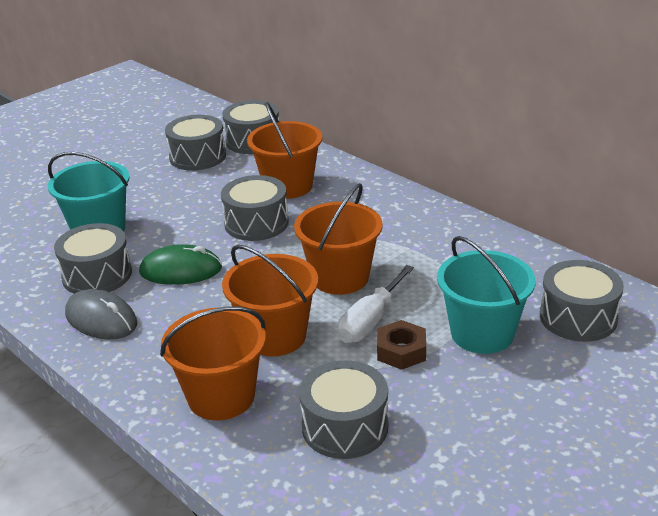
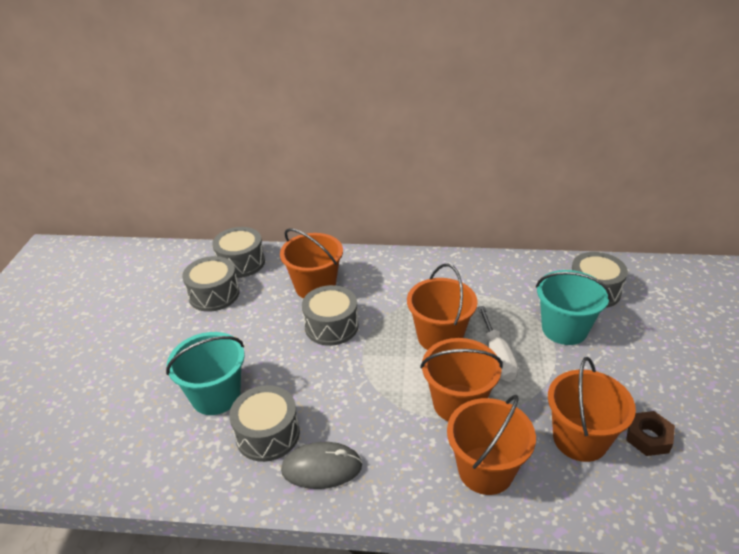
camera: 40 degrees left, 5 degrees up
(181, 270) = (327, 392): green mouse -> none
(345, 427) = (580, 439): grey drum -> orange bucket
(401, 351) = (540, 367): brown nut -> brown nut (648, 437)

